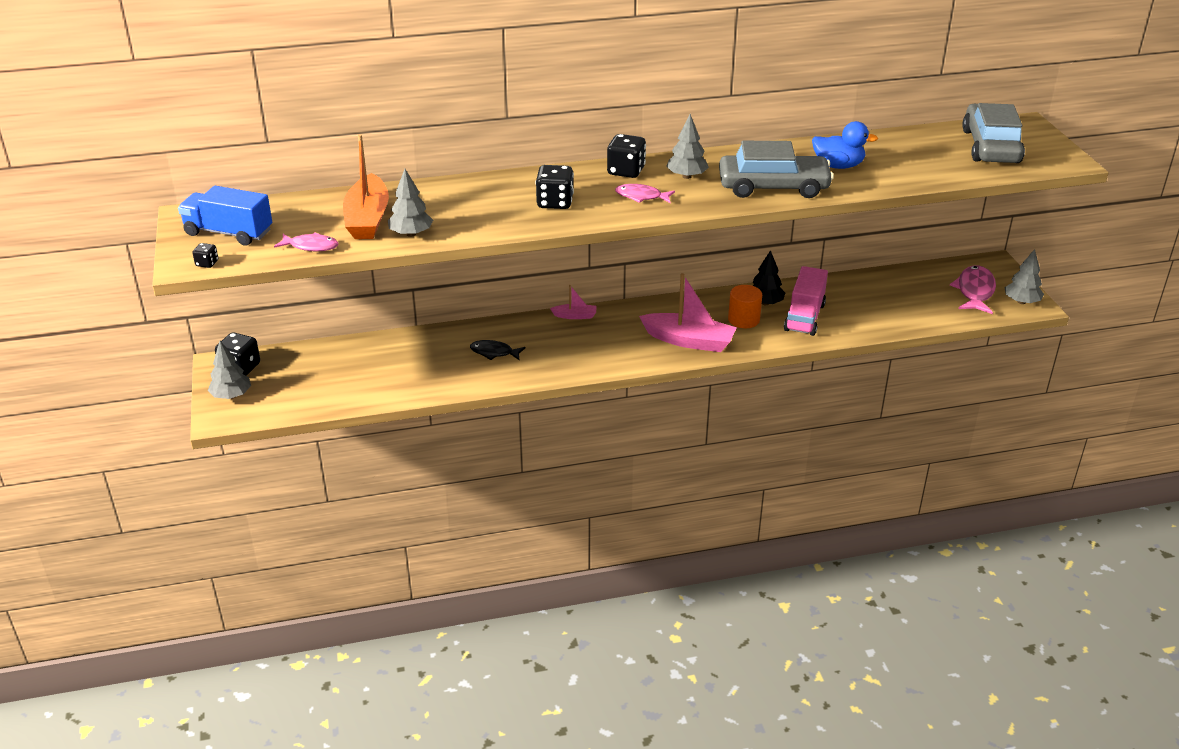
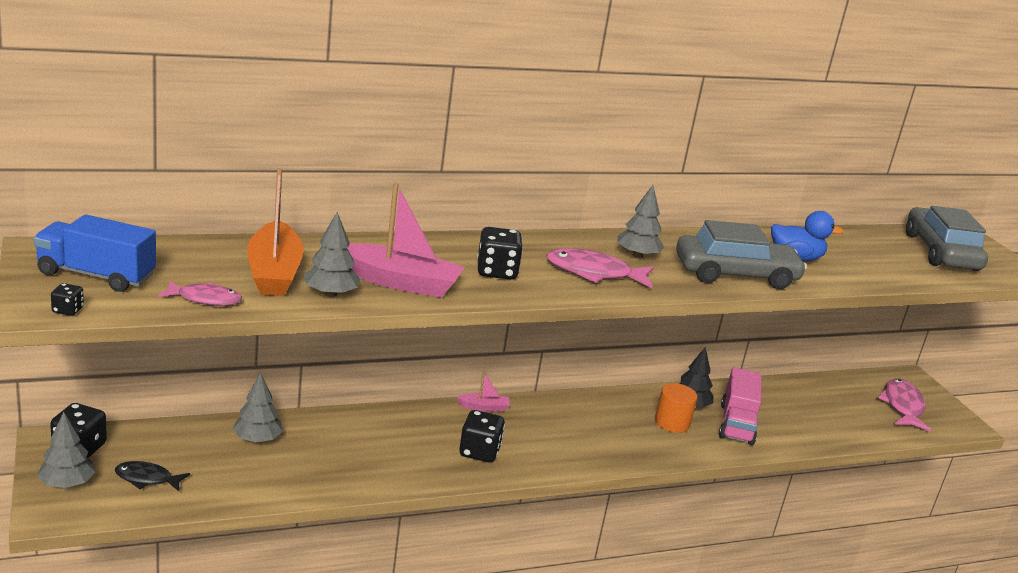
camera: 10 degrees left, 10 degrees down
(494, 352) = (395, 445): black fish -> black fish (147, 479)
(626, 171) = (568, 244): black dice -> black dice (479, 452)
(641, 196) = (594, 273): pink fish -> pink fish, size x1.59
(689, 341) = (617, 443): pink boat -> pink boat (399, 282)
(1021, 301) = (953, 420): grey tree -> grey tree (257, 439)

